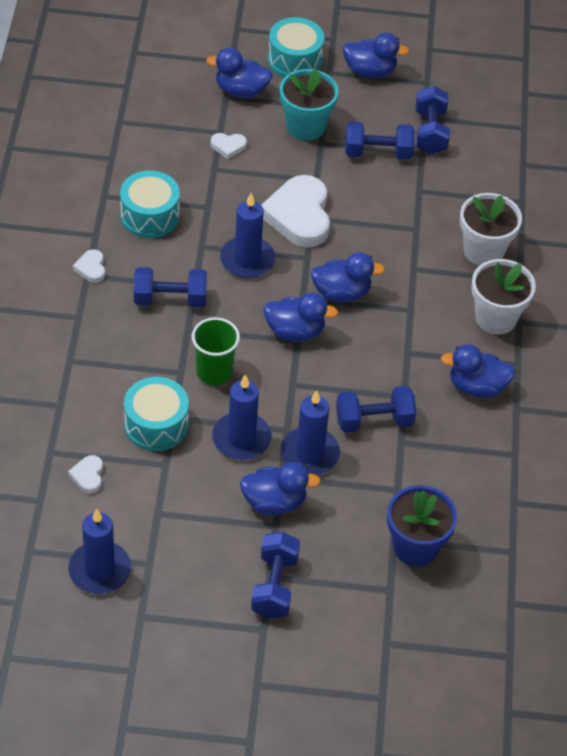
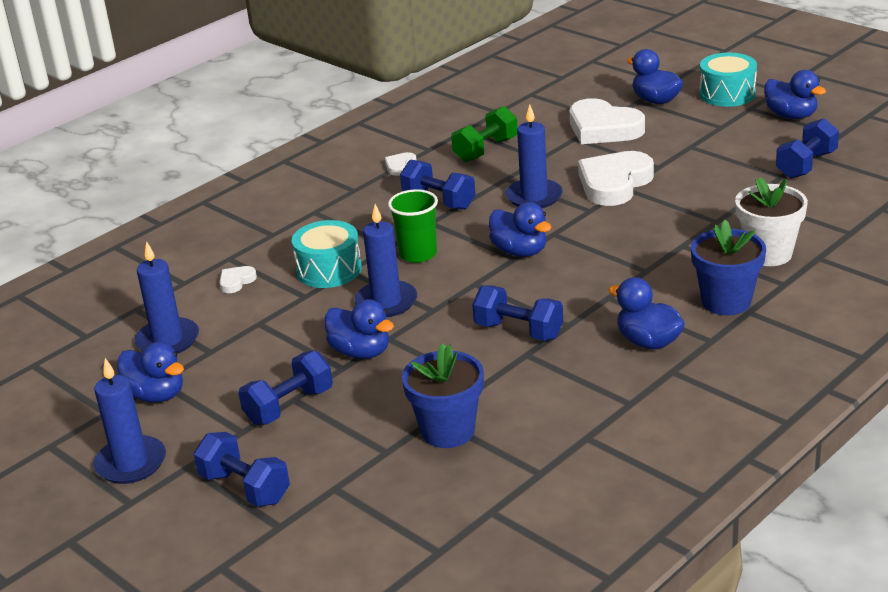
camera: 45 degrees right, 20 degrees down
(150, 215) = (486, 150): turquoise drum -> green dumbbell
(228, 146) = (603, 128): white heart -> white heart, size x2.26
(305, 126) = (688, 133): turquoise flower pot -> none
(309, 454) = (432, 332): blue candle -> blue candle (131, 463)
(341, 293) = (593, 240): blue duck -> blue duck (156, 395)
(378, 153) = (737, 165): blue dumbbell -> blue dumbbell (245, 488)
(495, 318) = (726, 302): white flower pot -> blue flower pot

